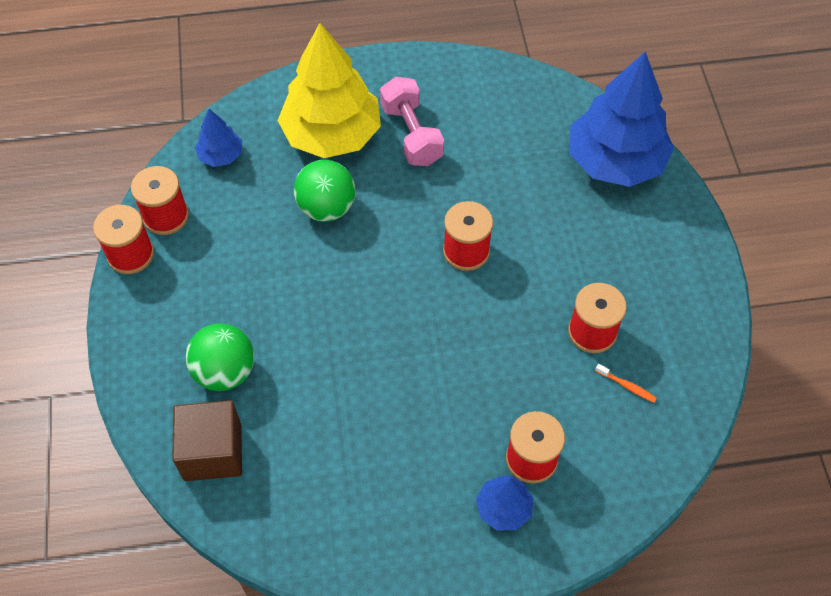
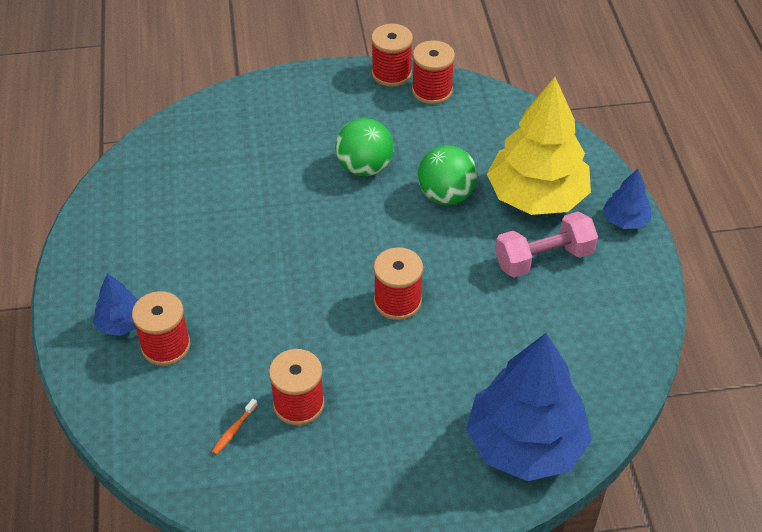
camera: 90 degrees right, 10 degrees down
(213, 452) = (202, 135): brown cube -> none
(221, 155) = (502, 120): blue tree -> blue tree (625, 220)
(225, 371) = (275, 137): green ball -> green ball (364, 167)

